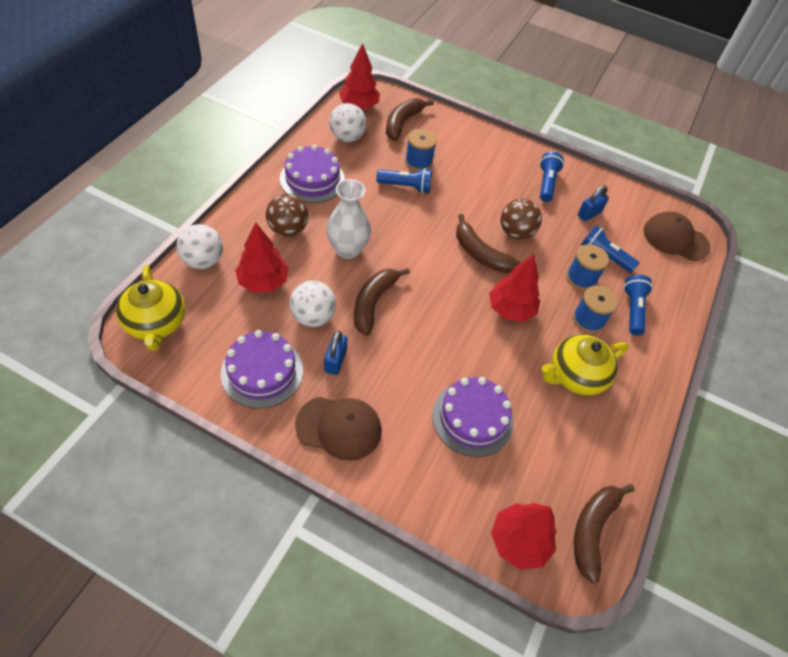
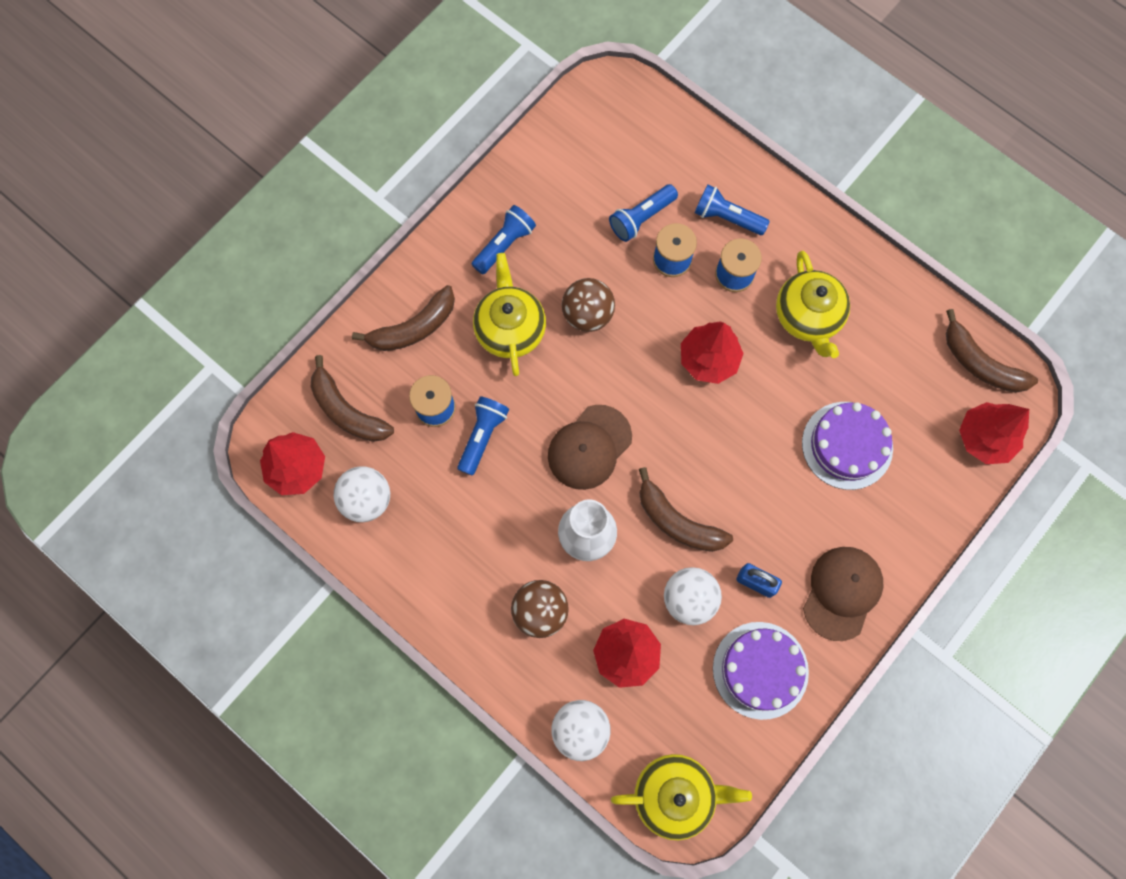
camera: 70 degrees left, 20 degrees up
(312, 179) = (448, 564): purple cake -> none
(480, 254) = (617, 370): brown banana -> brown banana (414, 328)
(488, 192) = (510, 328): none -> yellow teapot
(546, 183) = (504, 245): blue flashlight -> blue flashlight turned 105 degrees clockwise
(589, 214) = (568, 210): blue padlock -> none
(675, 239) = (625, 120): brown cap -> brown cap (589, 447)

